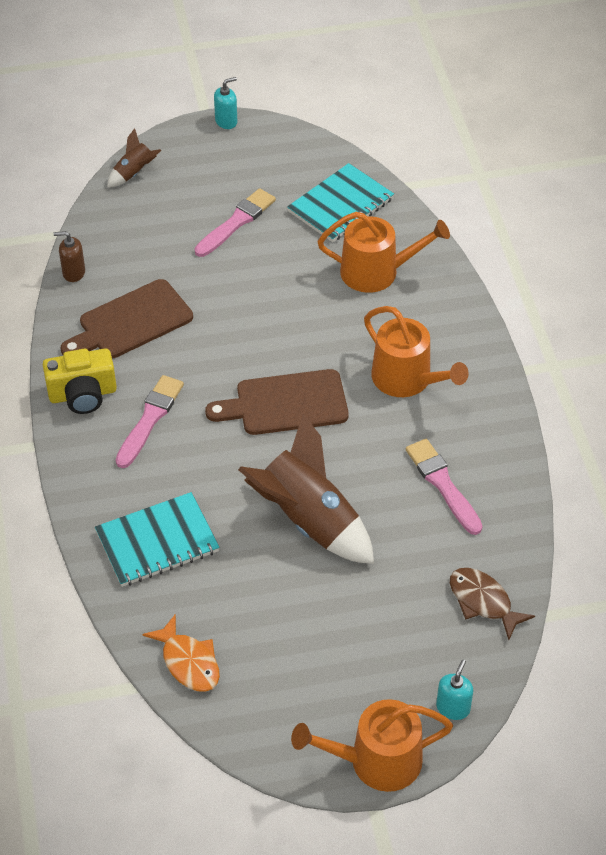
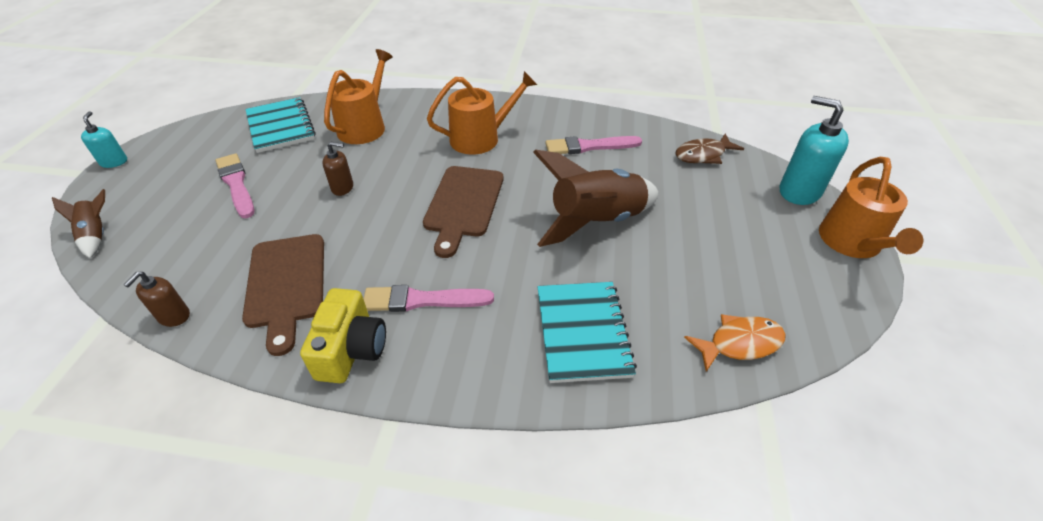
camera: 70 degrees left, 5 degrees down
(150, 419) = (423, 300): pink brush -> pink brush turned 45 degrees counterclockwise
(267, 301) = (342, 188): none -> brown soap dispenser
(453, 707) = (799, 191): turquoise soap dispenser -> turquoise soap dispenser, size x1.81

